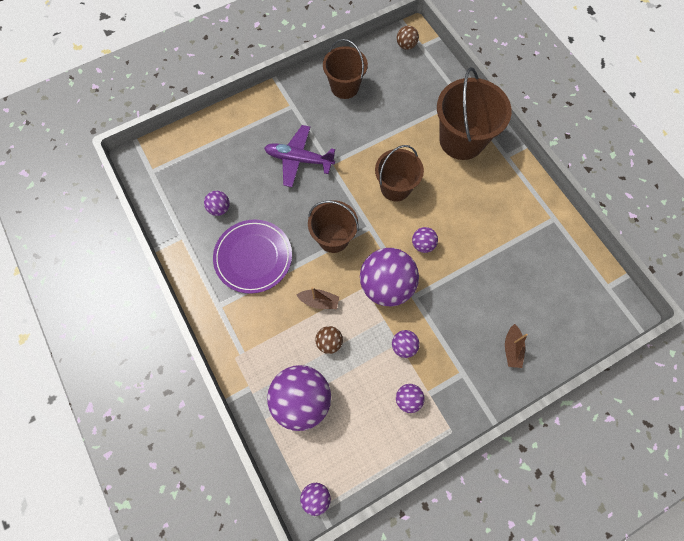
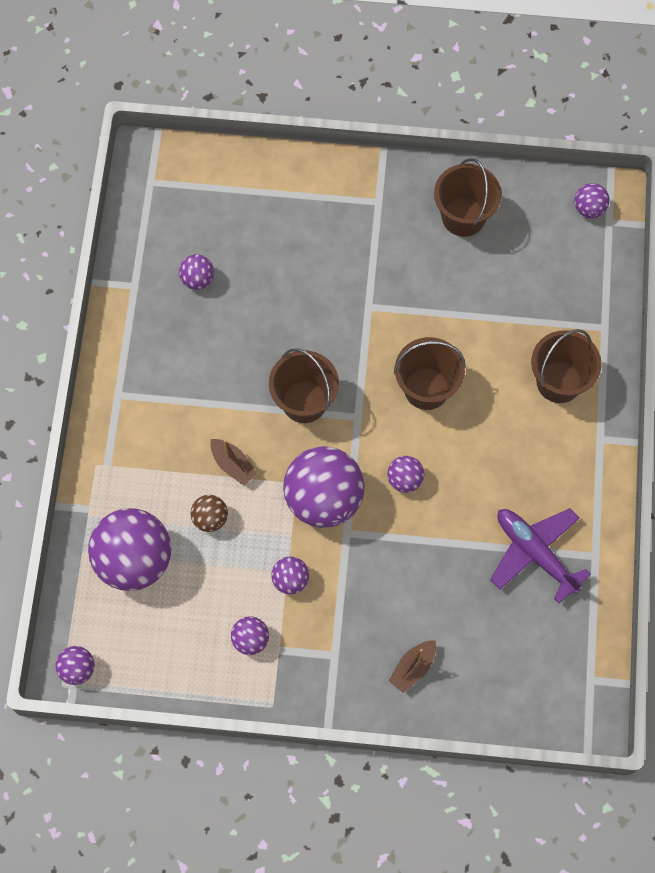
camera: 35 degrees right, 0 degrees up
(253, 257) = (195, 364): purple plate -> none
(299, 159) = (335, 277): purple plane -> purple plane (535, 553)
(406, 45) = (589, 208): brown ball -> purple ball
(461, 140) = (559, 382): brown bucket -> brown bucket, size x0.65

